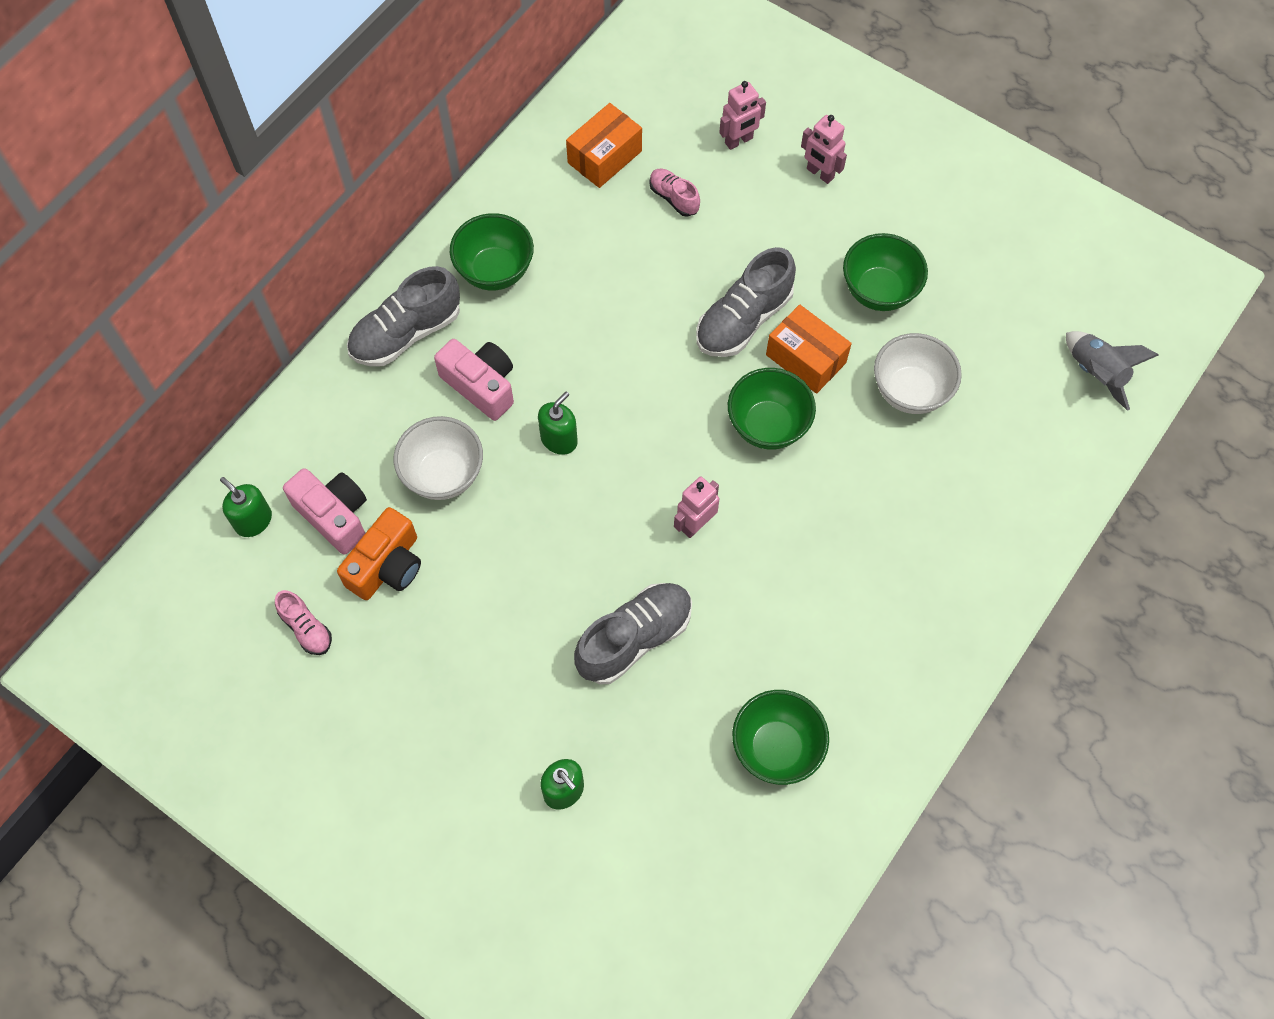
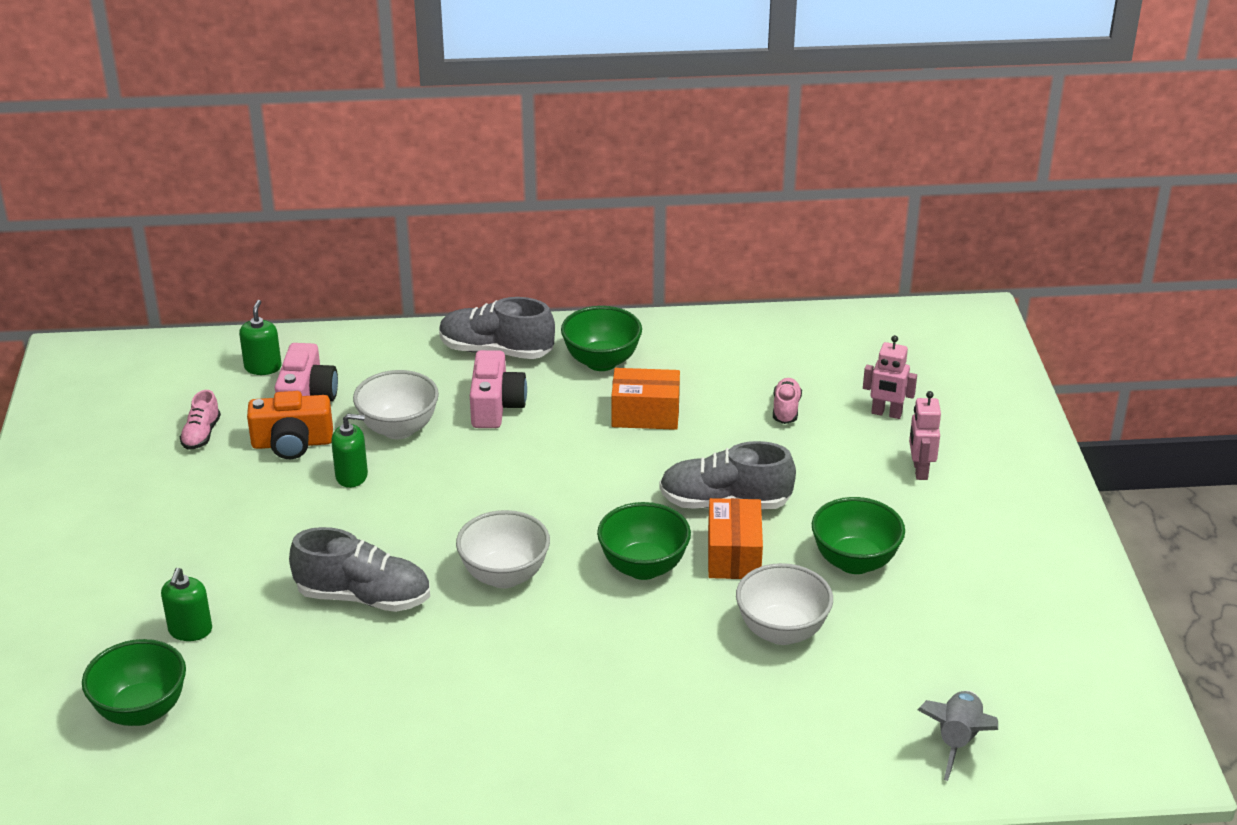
camera: 50 degrees right, 30 degrees down
(559, 439) = (495, 467): green soap dispenser -> green soap dispenser (352, 476)
(605, 157) = (773, 358): orange box -> orange box (645, 414)
(695, 524) = (504, 576): pink robot -> white bowl
(776, 748) = (346, 731): green bowl -> green bowl (141, 711)

